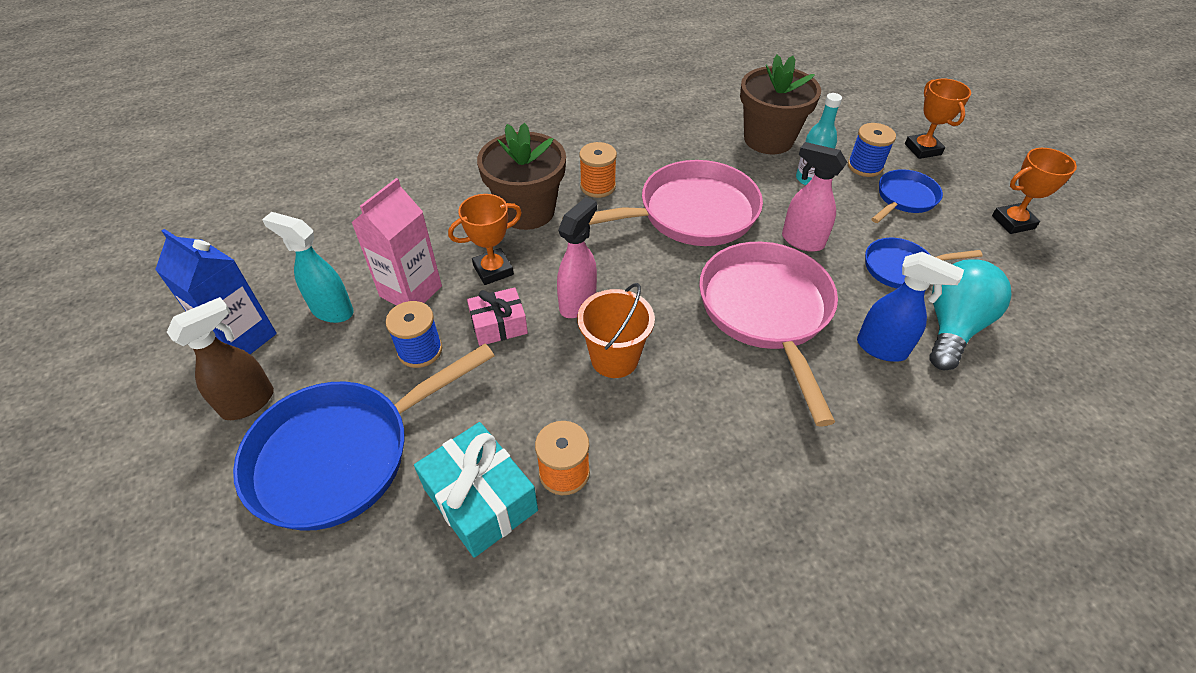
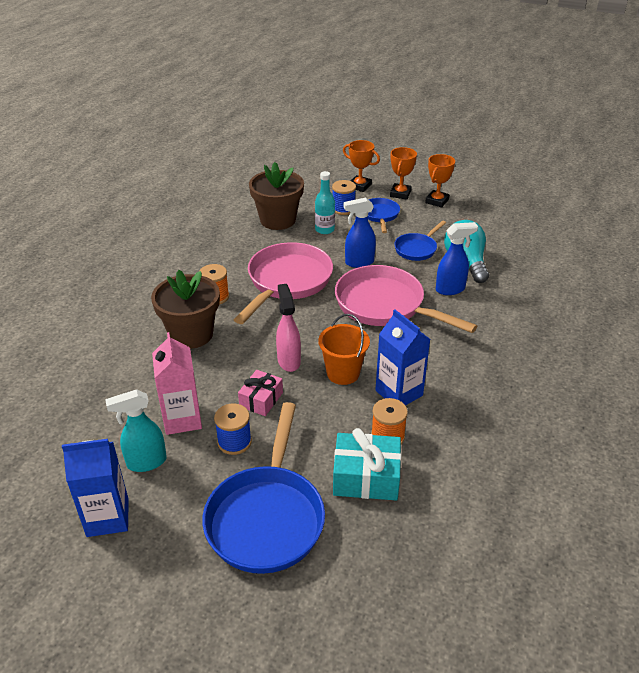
camera: 45 degrees left, 10 degrees down
(249, 402) = (169, 541): brown spray bottle -> none
(493, 270) = (217, 376): orange trophy -> orange trophy (400, 194)
(644, 431) = (399, 393): none -> blue carton
(801, 241) = (359, 262): pink spray bottle -> blue spray bottle

